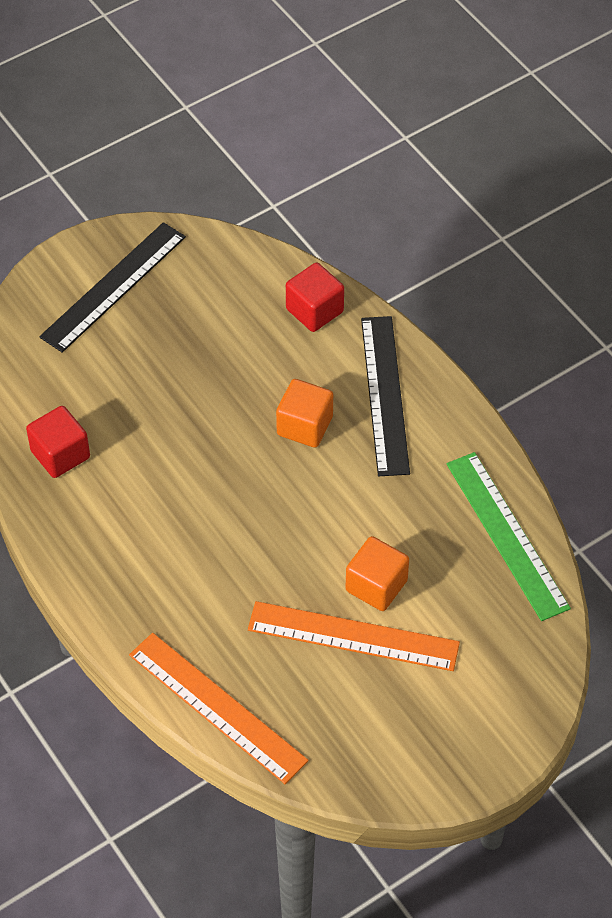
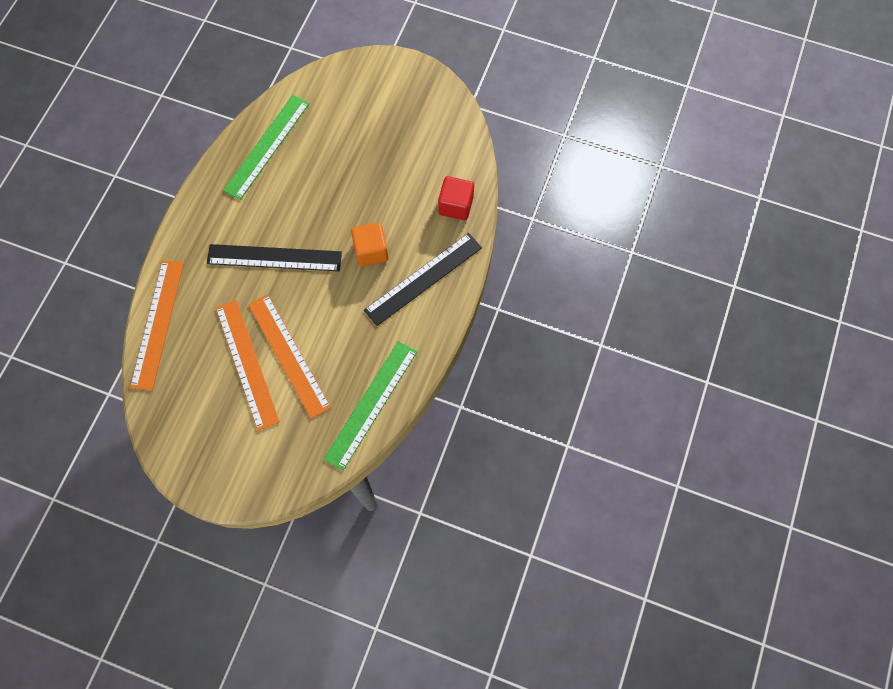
camera: 55 degrees right, 15 degrees up
(60, 454) = (266, 146): red cube -> green ruler
(113, 286) = (395, 98): black ruler -> black ruler (274, 257)
(376, 586) = (288, 355): orange cube -> orange ruler

